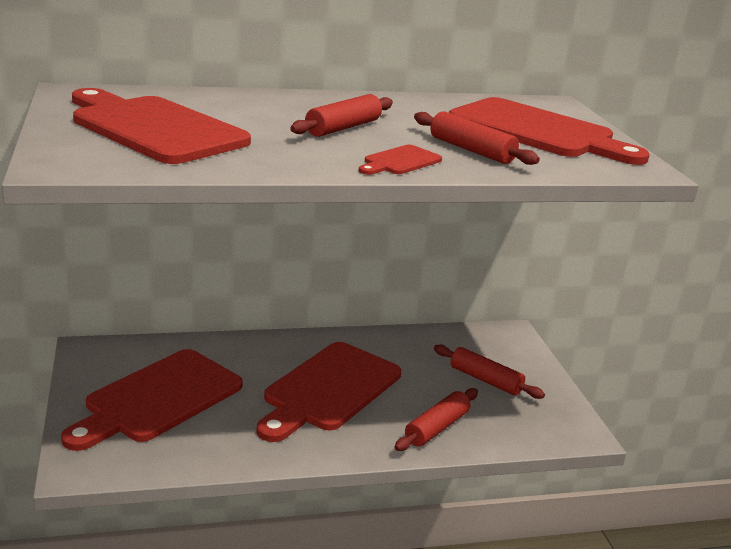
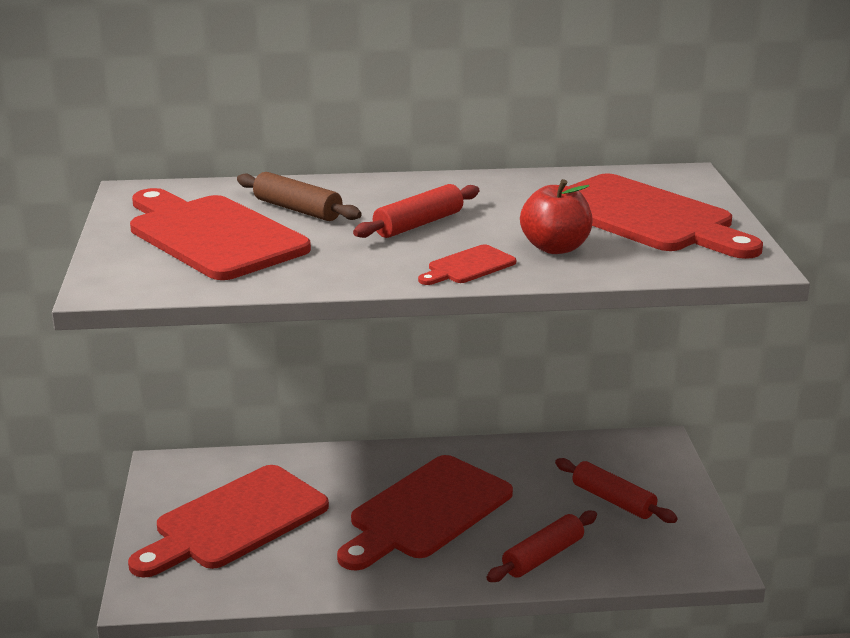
camera: 10 degrees right, 0 degrees up
(229, 112) = (297, 209): none -> brown rolling pin
(471, 150) = (555, 248): red rolling pin -> red apple

